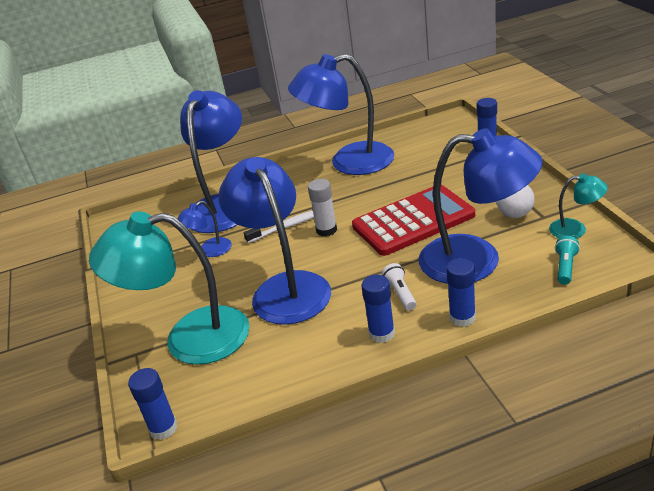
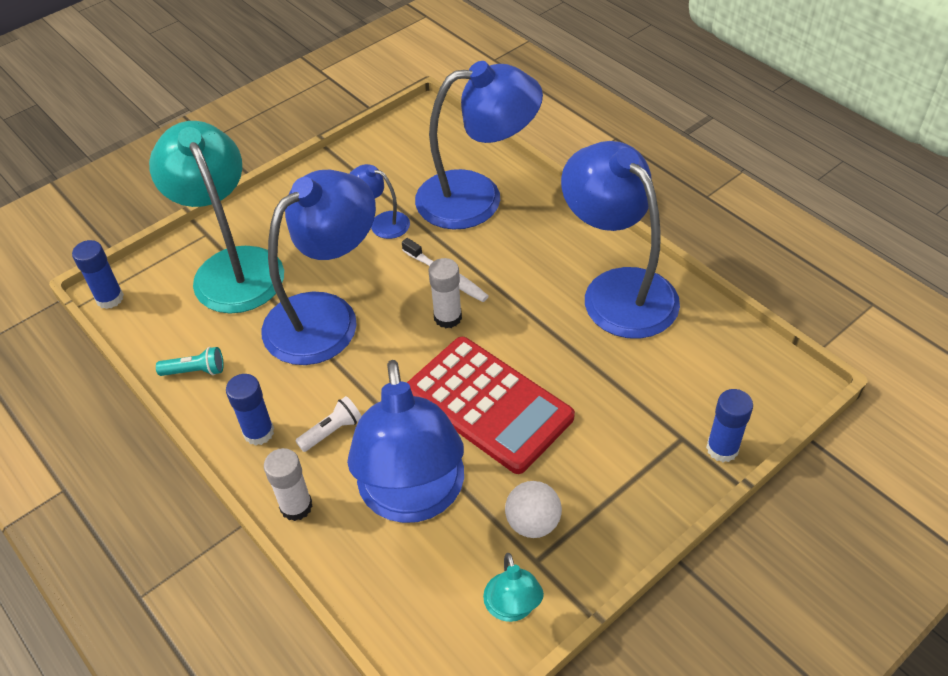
camera: 65 degrees right, 15 degrees up
(462, 318) = (296, 506): blue glue stick -> white glue stick
(565, 267) = (417, 607): turquoise flashlight -> turquoise flashlight (195, 371)

